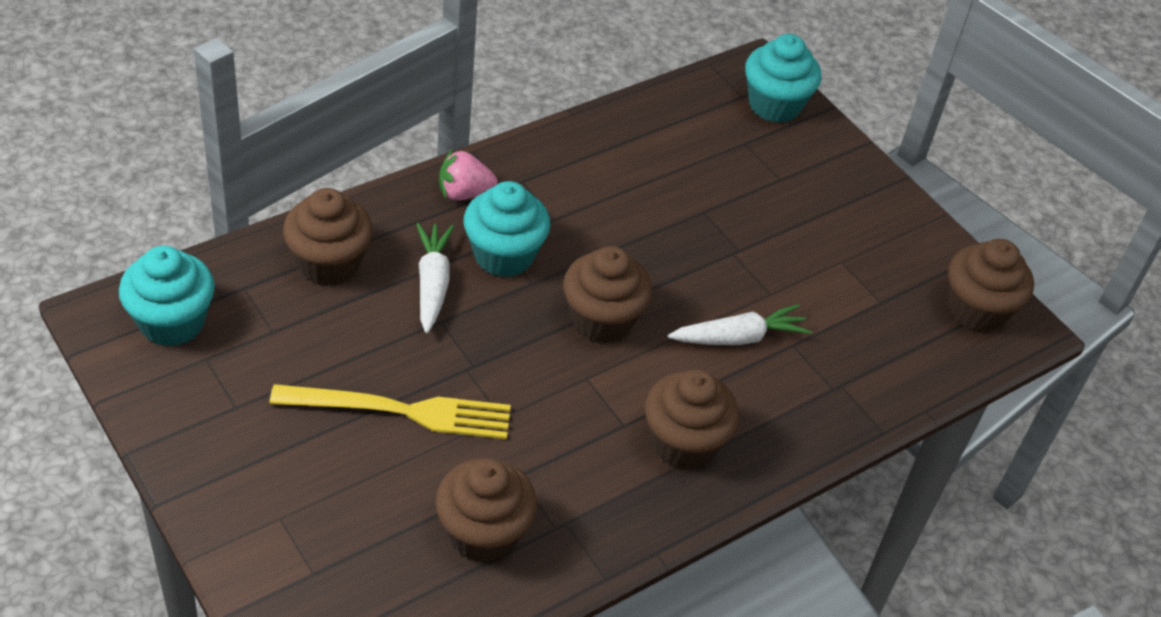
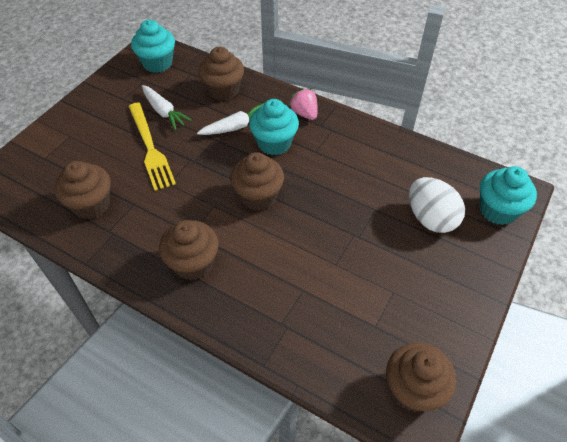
camera: 70 degrees right, 5 degrees up
(739, 337) = (288, 261): white carrot -> white carrot (164, 112)
(751, 169) = (430, 218): none -> white egg

